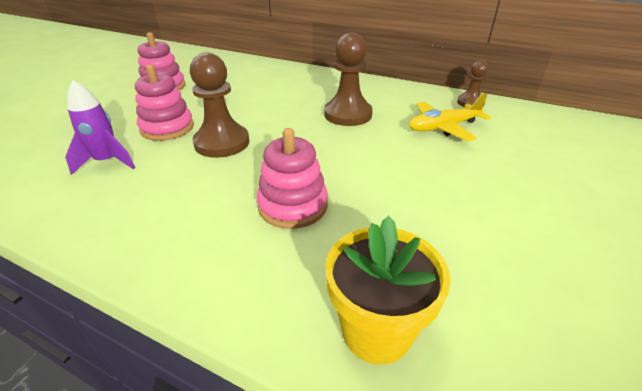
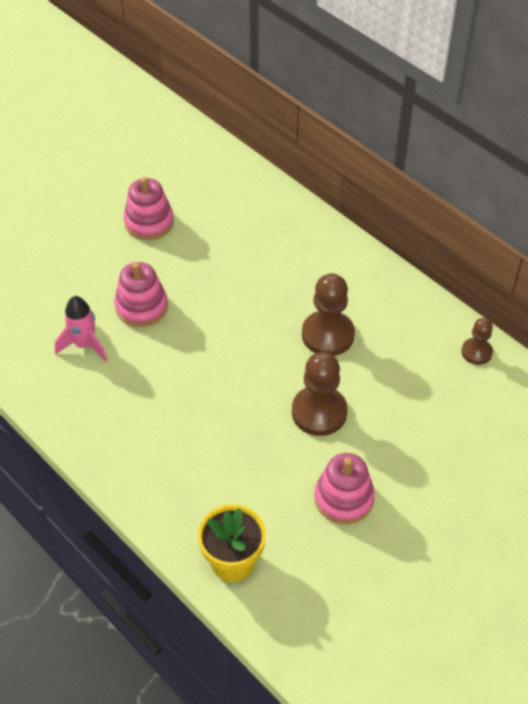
camera: 20 degrees right, 15 degrees up
(107, 162) = (85, 345): purple rocket -> pink rocket
(222, 143) = (187, 346): brown pawn -> brown pawn (319, 412)
(293, 205) = (222, 445): pink stacking toy -> pink stacking toy (343, 498)
(443, 127) = (414, 386): yellow plane -> none

